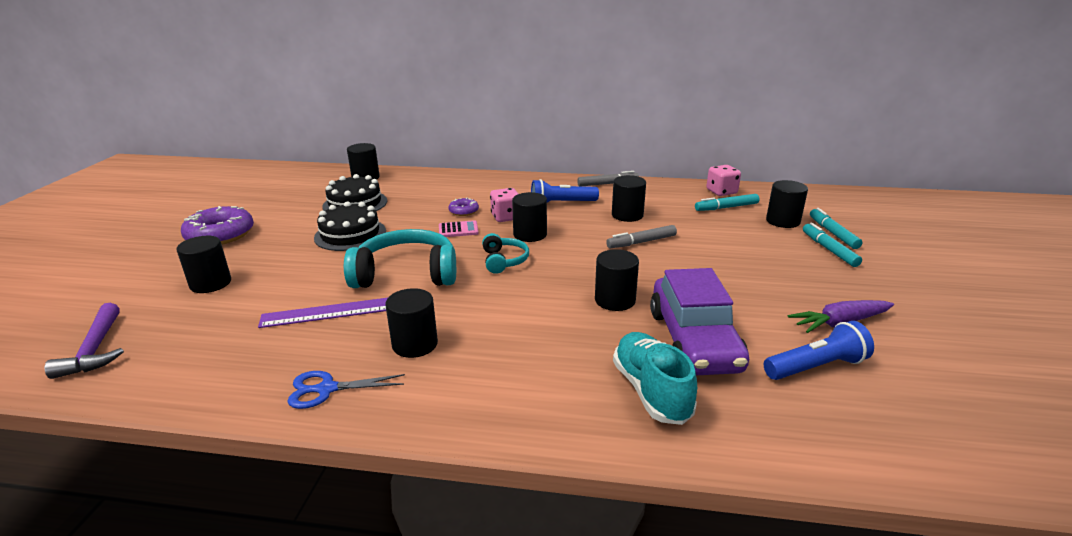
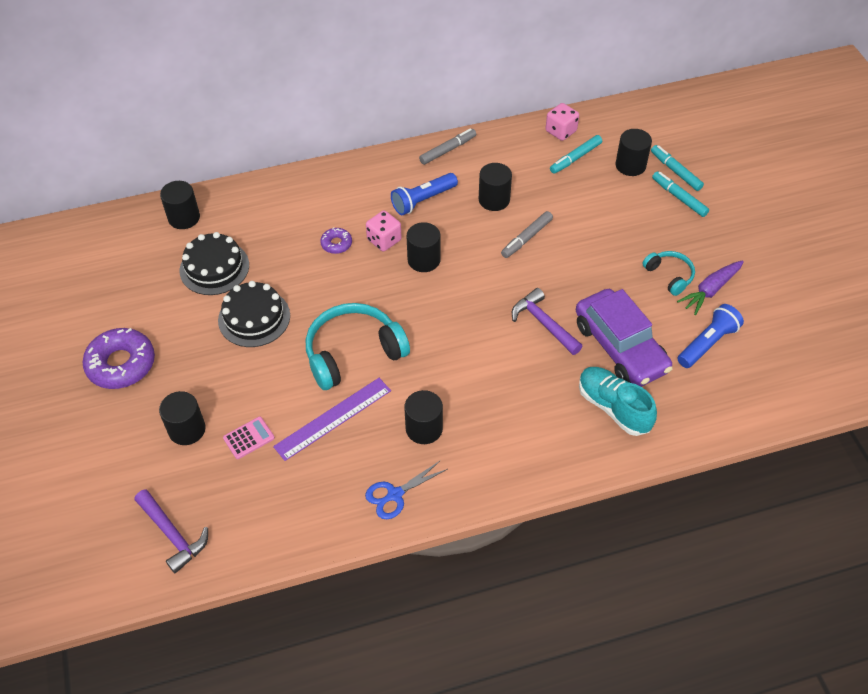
camera: 25 degrees left, 25 degrees up
(458, 230) = (353, 275): pink calculator -> pink calculator (249, 438)
(504, 260) = (425, 305): turquoise headphones -> turquoise headphones (669, 276)
(615, 300) = (543, 323): black cylinder -> purple hammer

